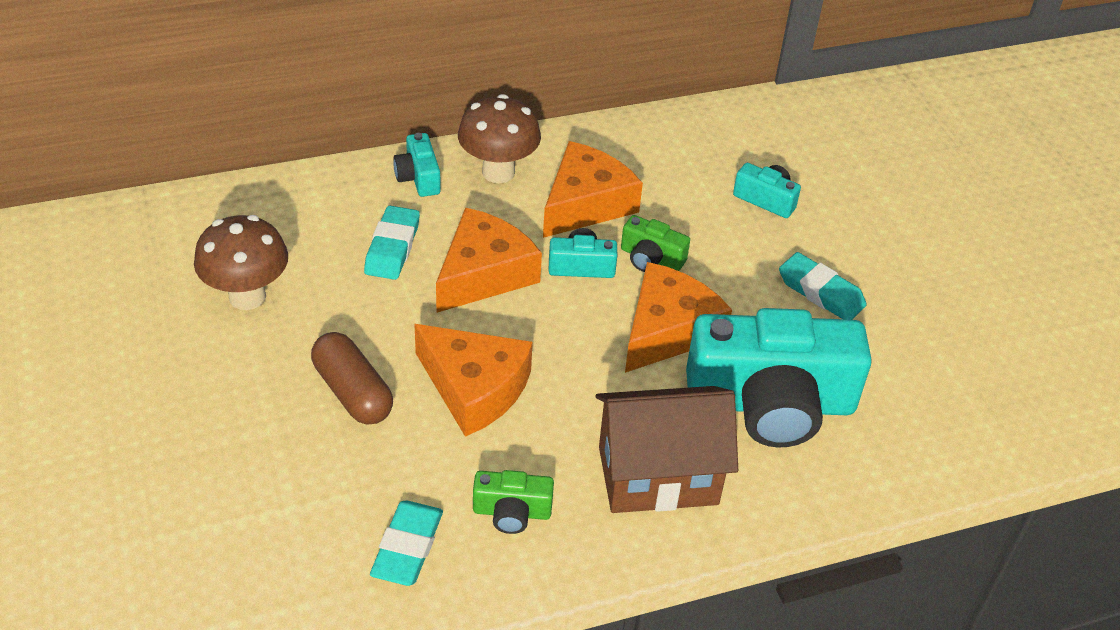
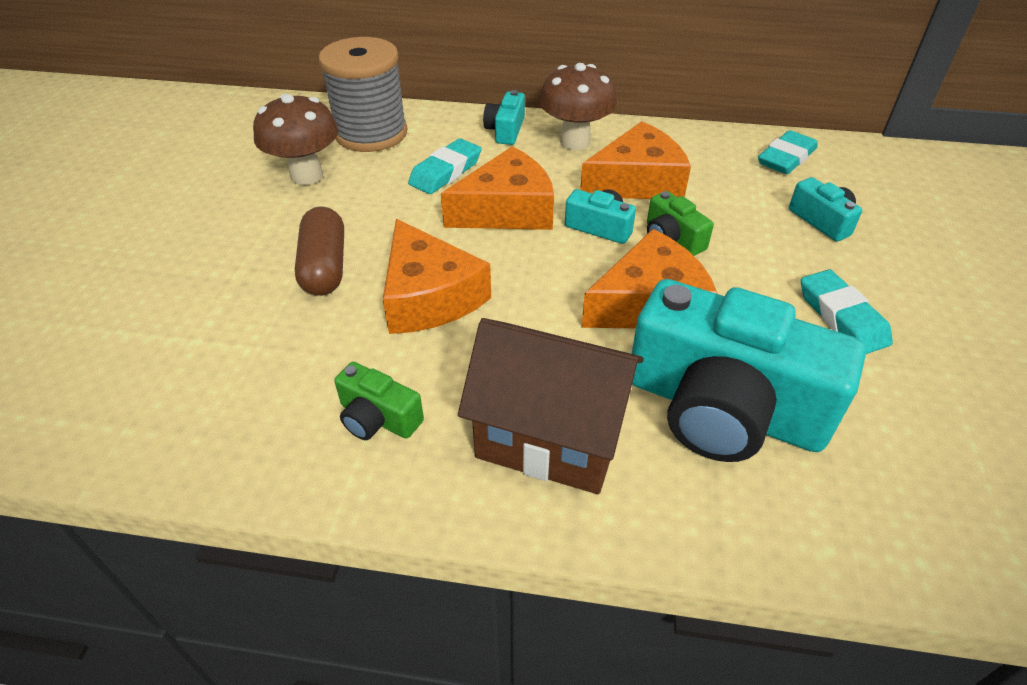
camera: 30 degrees right, 0 degrees up
(276, 222) = (371, 133): none -> grey spool
(407, 547) = (258, 414): turquoise eraser -> turquoise eraser (786, 158)

